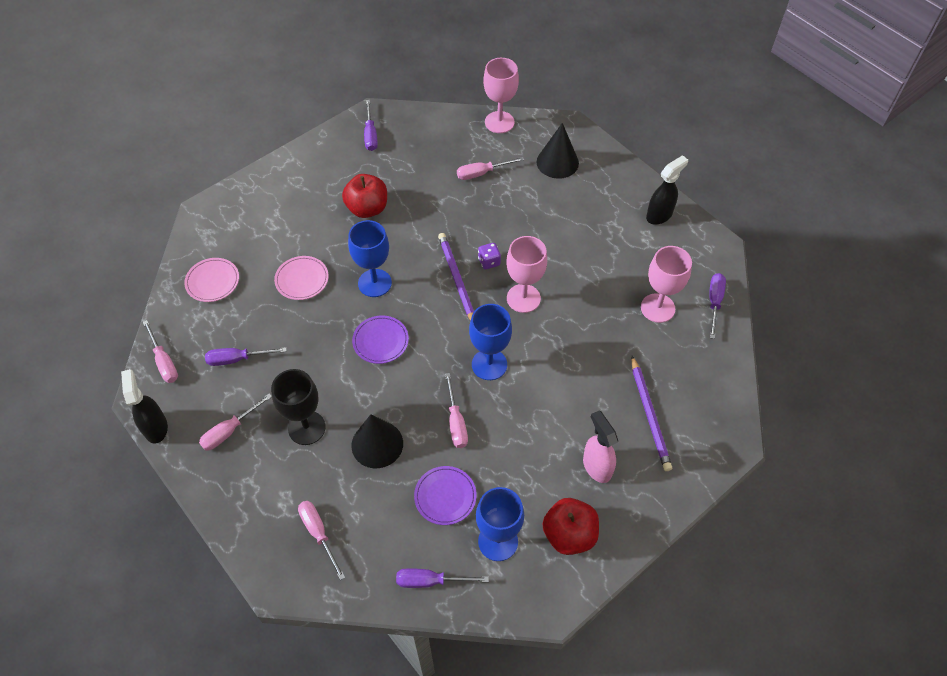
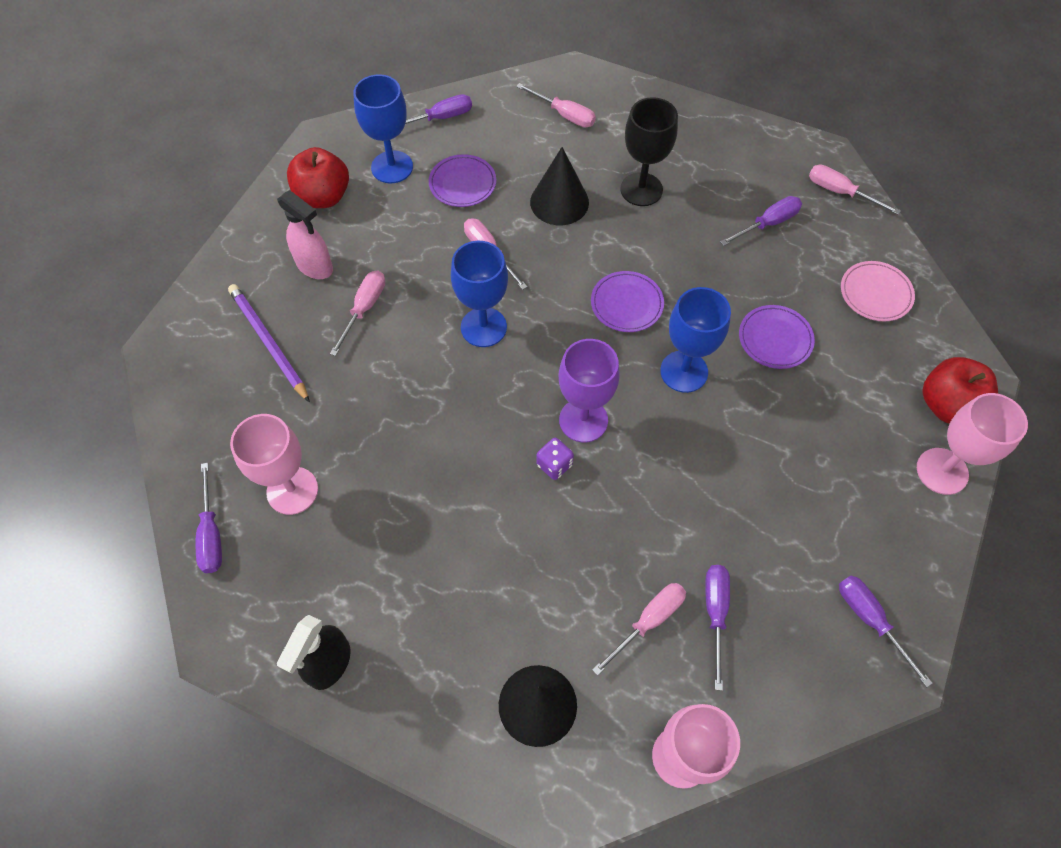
camera: 155 degrees right, 5 degrees up
(155, 427) = (788, 136): black spray bottle -> none
(229, 431) = (715, 159): pink screwdriver -> pink screwdriver (364, 309)
(302, 279) = (775, 339): pink plate -> purple plate
(367, 208) = (773, 477): red apple -> red apple (947, 405)
(445, 164) = (715, 613): none -> purple screwdriver
(456, 279) = (583, 420): purple pencil -> purple goblet
(523, 298) = (481, 429): pink goblet -> pink goblet (942, 471)

